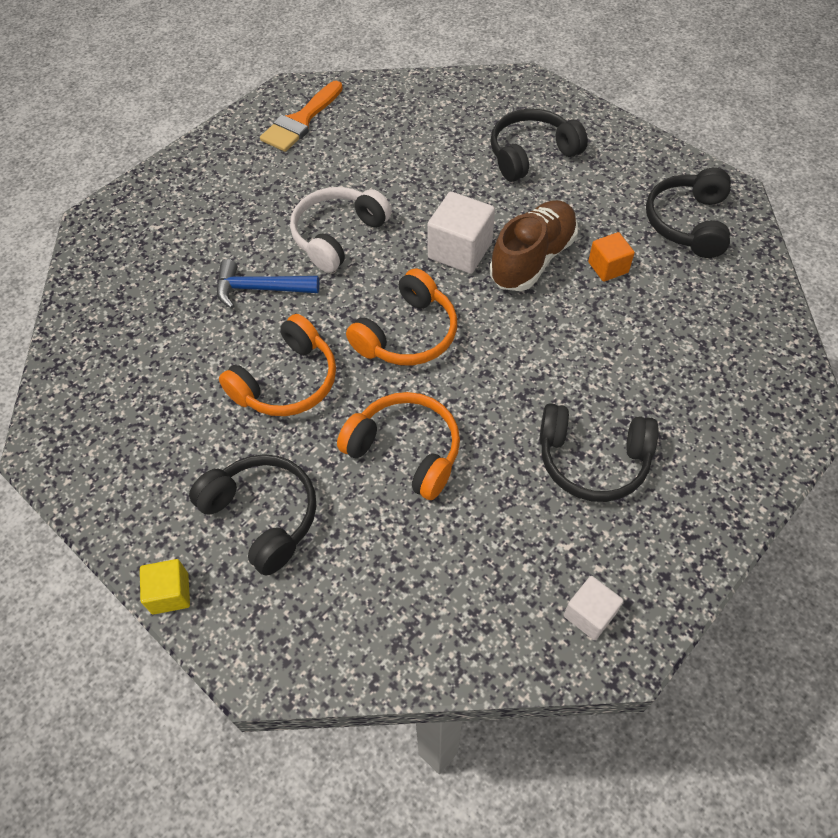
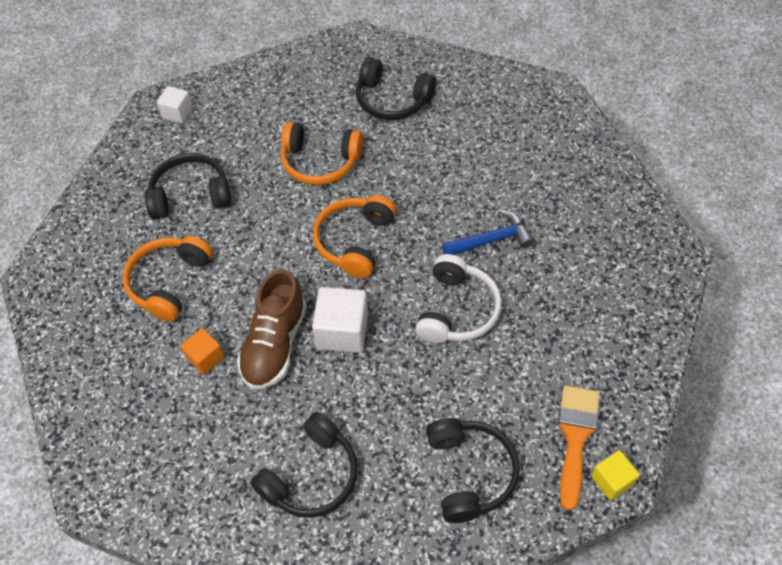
camera: 160 degrees right, 0 degrees up
(170, 593) = (421, 51): yellow cube -> yellow cube (612, 480)
(287, 381) = (425, 179): orange headphones -> orange headphones (169, 282)
(688, 223) = (135, 435): black headphones -> black headphones (470, 473)

